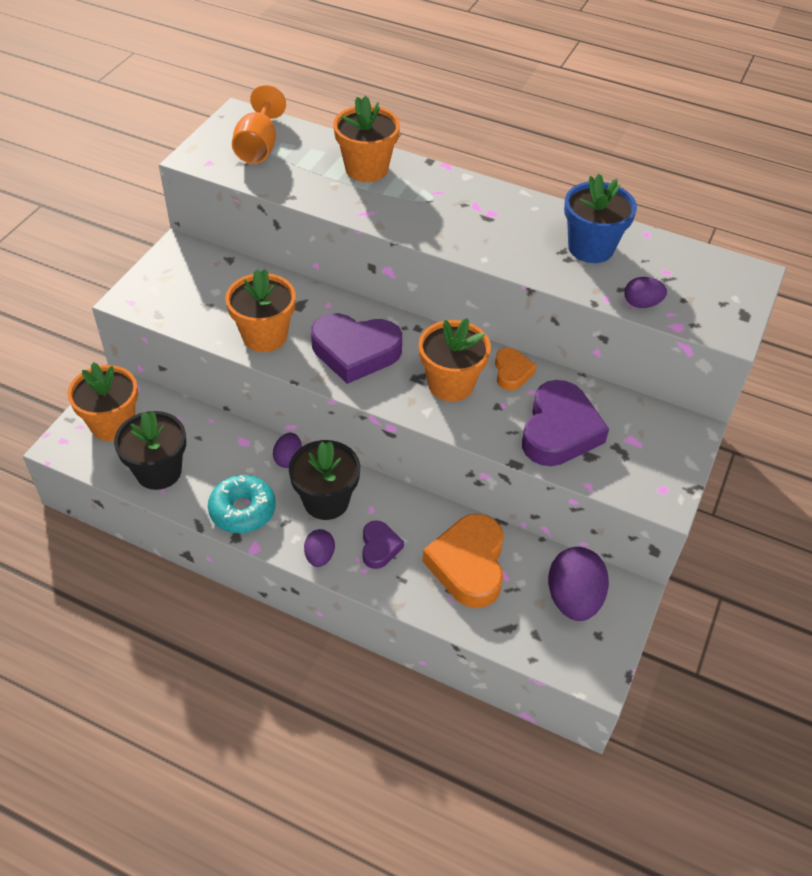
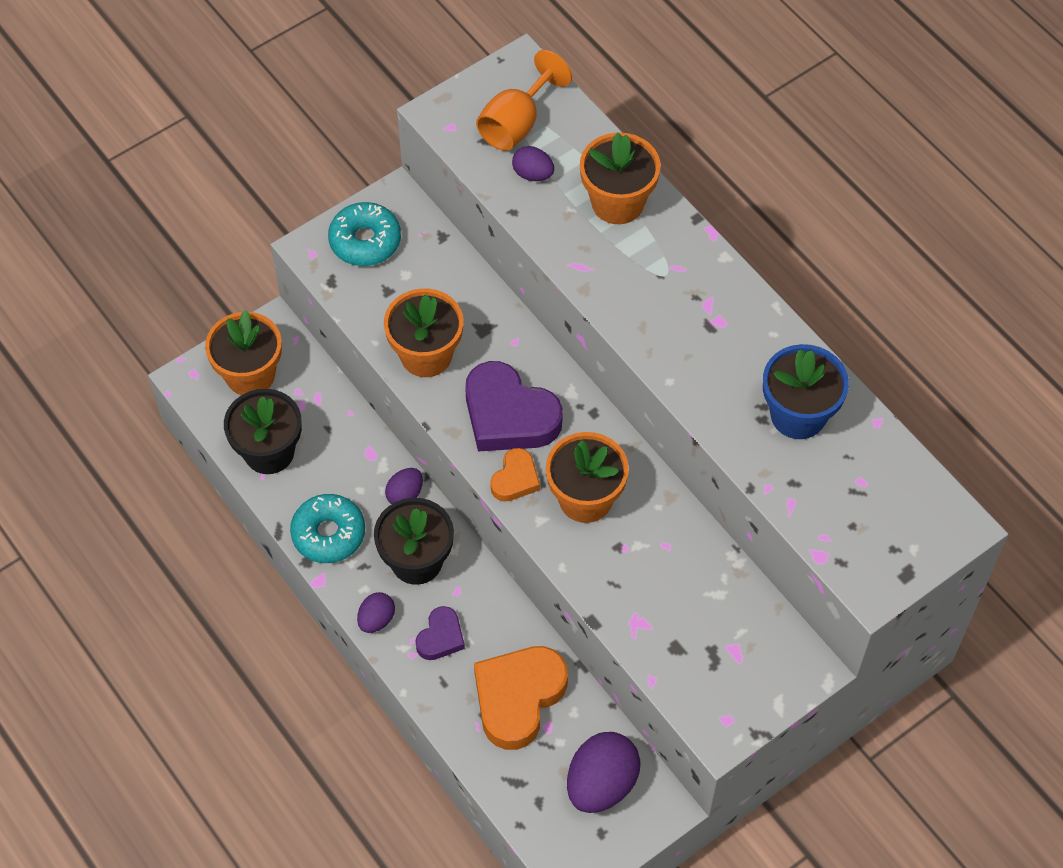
camera: 30 degrees right, 10 degrees up
(170, 281) = (365, 241): none -> turquoise donut
(512, 372) = (660, 512): orange heart -> orange heart (515, 479)
(559, 431) = (664, 605): purple heart -> none
(641, 304) = (801, 511): purple egg -> purple egg (533, 174)

